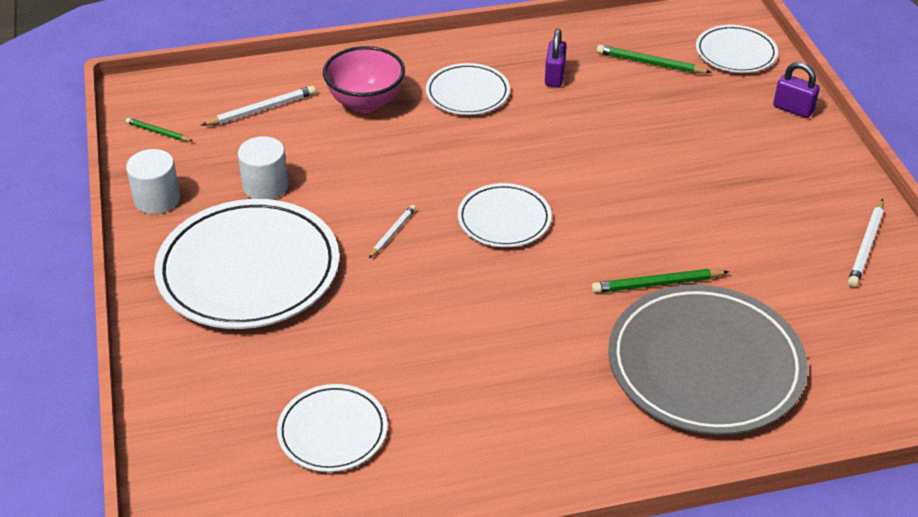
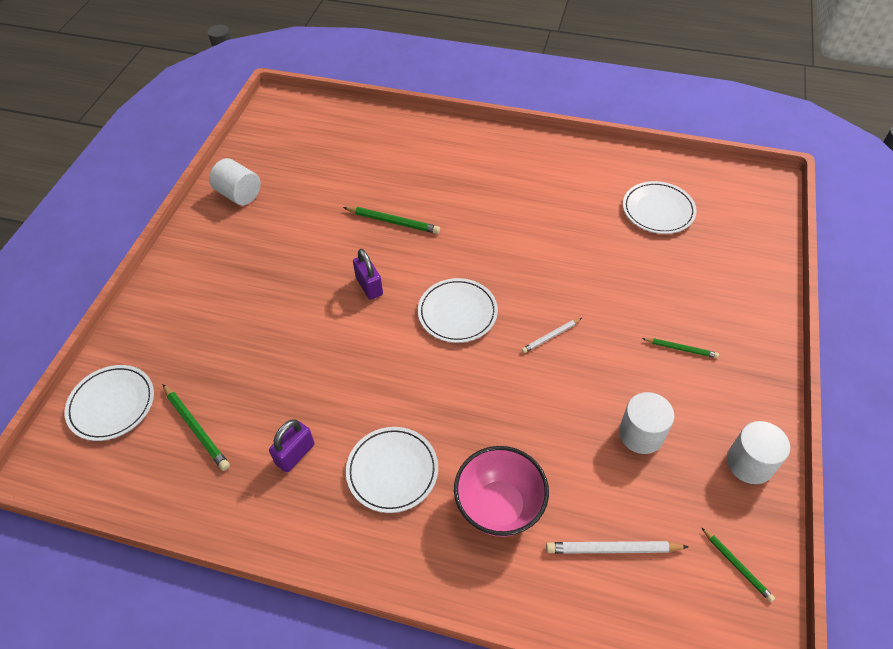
camera: 150 degrees left, 10 degrees up
(248, 270) = (681, 349): white plate -> green pencil
(705, 365) = (411, 166): grey plate -> none
(793, 109) = (145, 319): purple padlock -> purple padlock (369, 286)
(865, 246) = (239, 194): white pencil -> white cylinder

